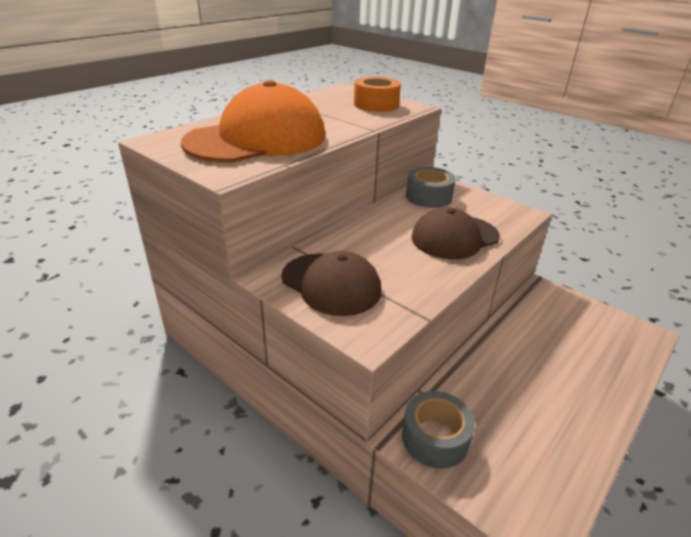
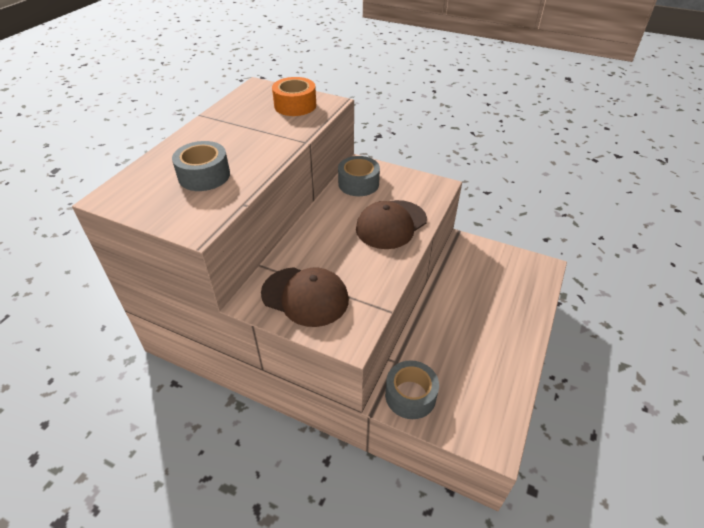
camera: 15 degrees left, 10 degrees up
(257, 139) = (204, 175): orange cap -> grey tape

